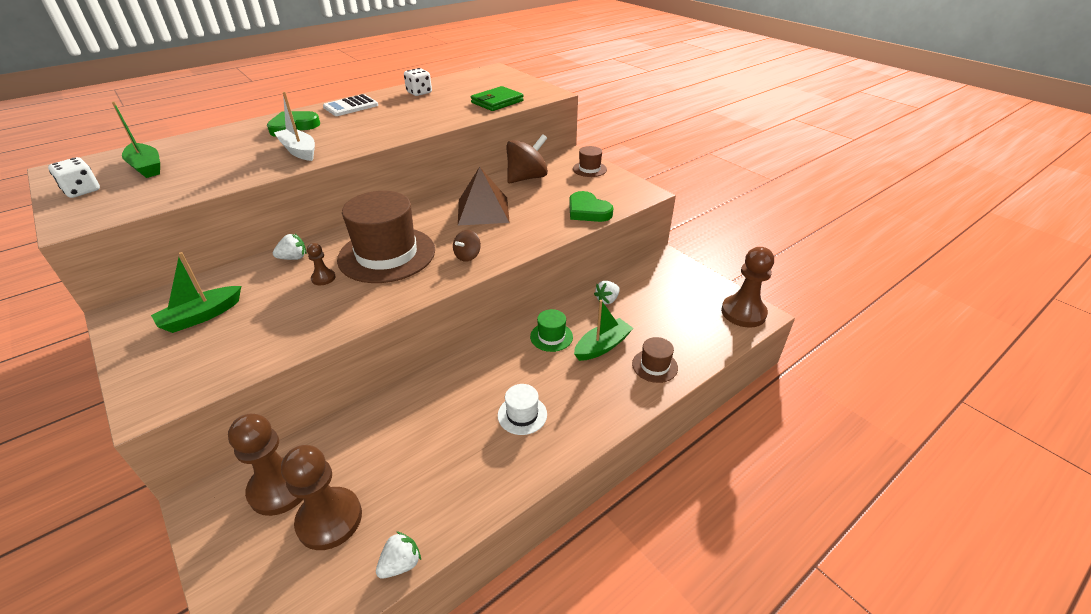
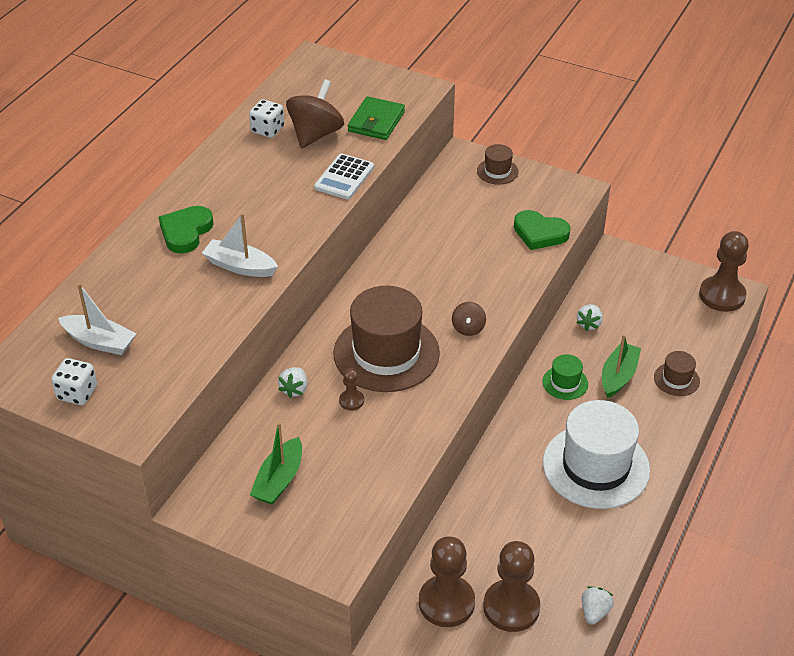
camera: 25 degrees left, 5 degrees up
(146, 167) = (99, 342): green boat -> white boat
(293, 258) = (294, 389): white strawberry -> white strawberry turned 150 degrees clockwise
(351, 106) = (212, 178): white calculator -> white calculator (344, 177)
(483, 211) = (433, 266): brown pyramid -> none
(522, 415) = (596, 466): white hat -> white hat, size x2.20
(527, 178) = (440, 205): brown spinning top -> brown spinning top (315, 134)

